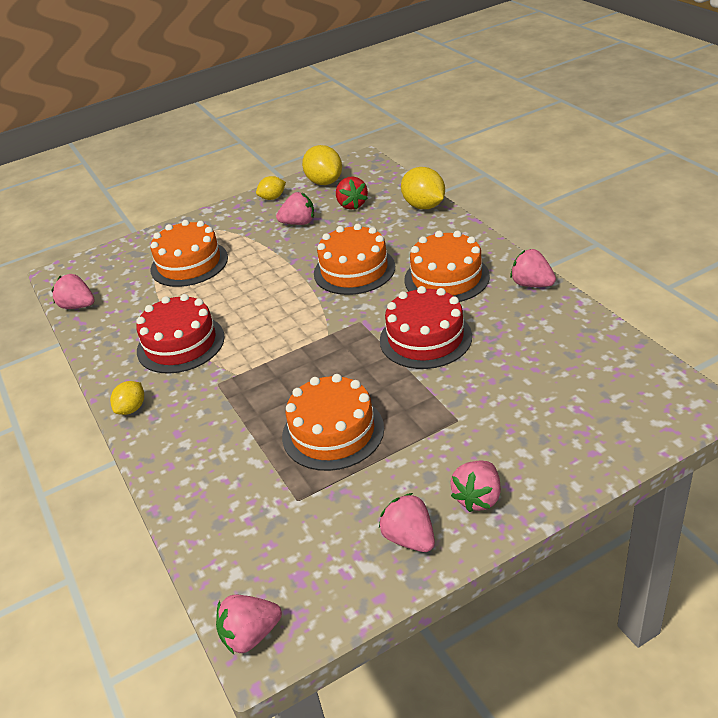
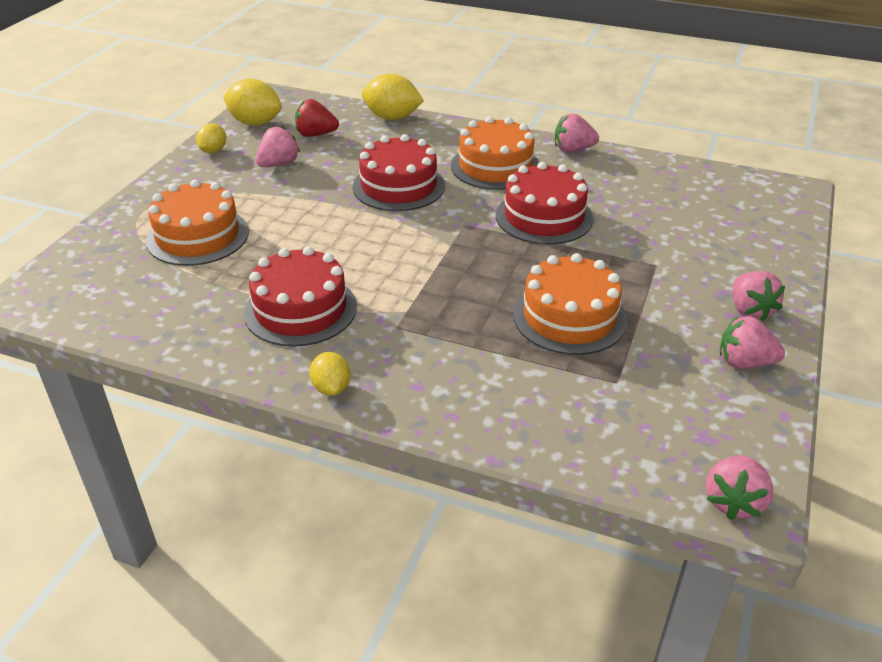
camera: 45 degrees left, 0 degrees up
(78, 306) = (102, 323): pink strawberry -> none
(352, 205) = (316, 134): red strawberry -> red strawberry turned 150 degrees clockwise
(354, 270) = (398, 186): orange cake -> red cake

